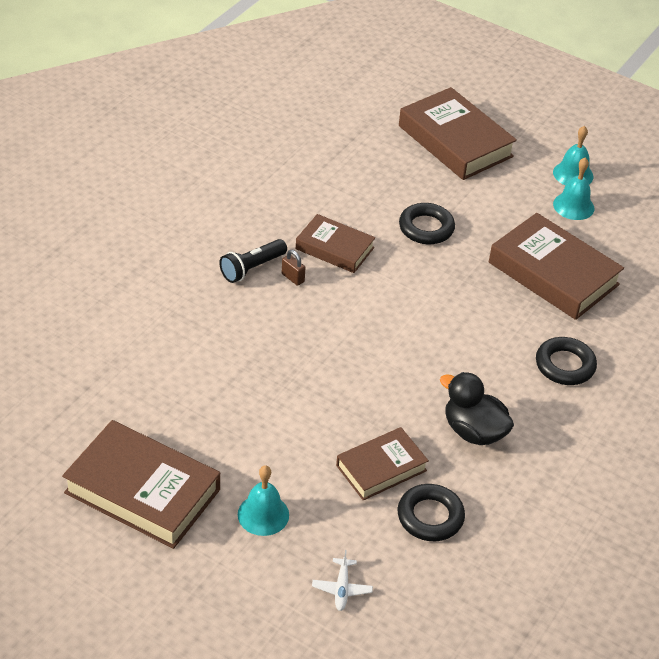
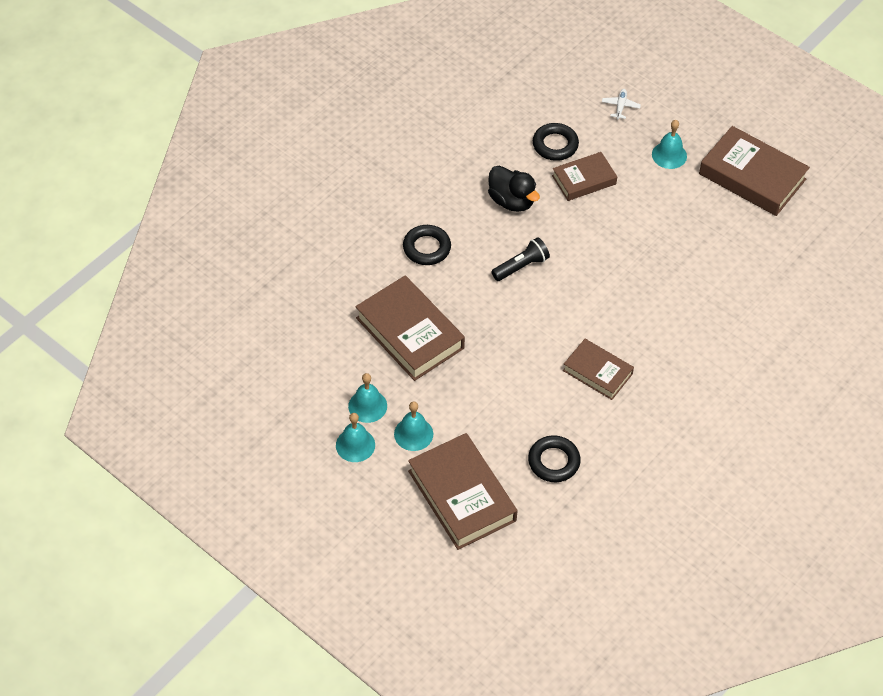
camera: 170 degrees left, 10 degrees up
(252, 268) = (671, 356): black flashlight -> black flashlight (521, 266)
(293, 278) = (636, 344): brown padlock -> none
(426, 228) = (512, 389): black ring -> black ring (553, 461)
(518, 185) = (413, 434): none -> turquoise bell

